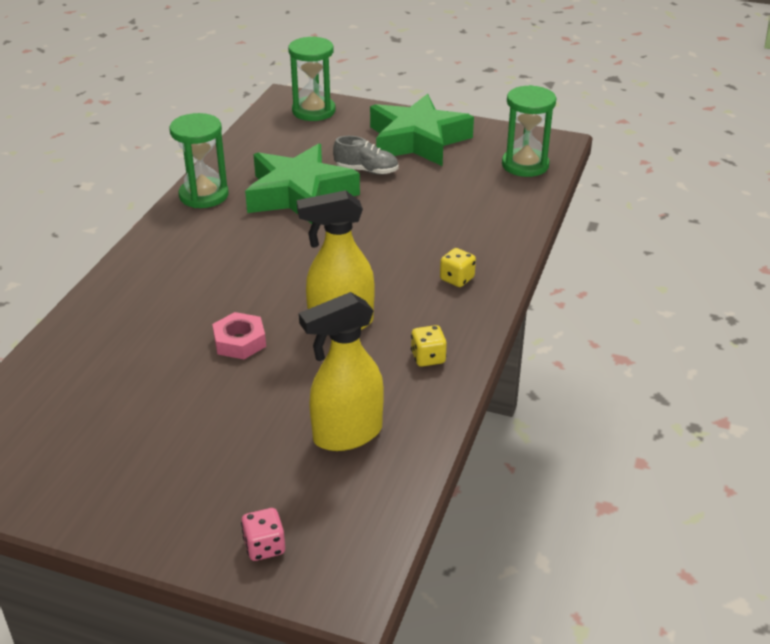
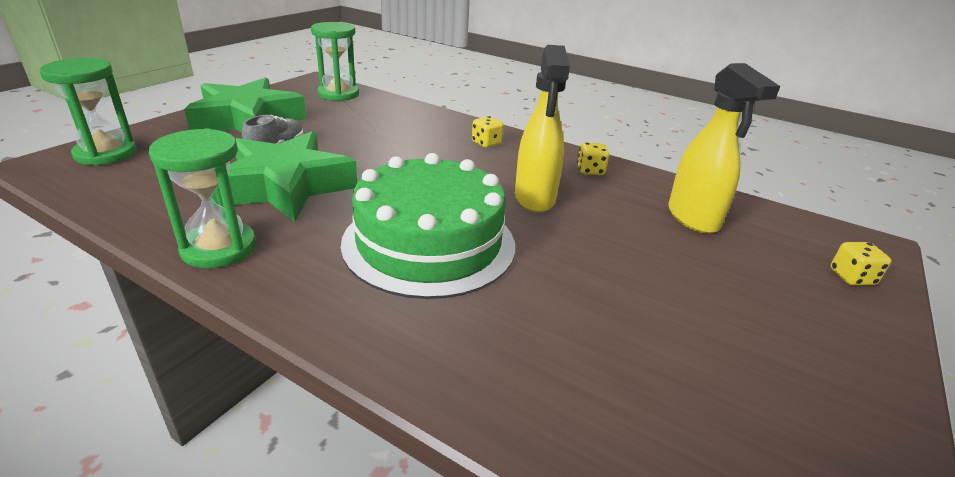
camera: 80 degrees left, 5 degrees down
(239, 276) = (429, 243): none -> green cake
(240, 341) = (553, 257): pink nut -> none
(264, 547) = (851, 277): pink dice -> yellow dice

